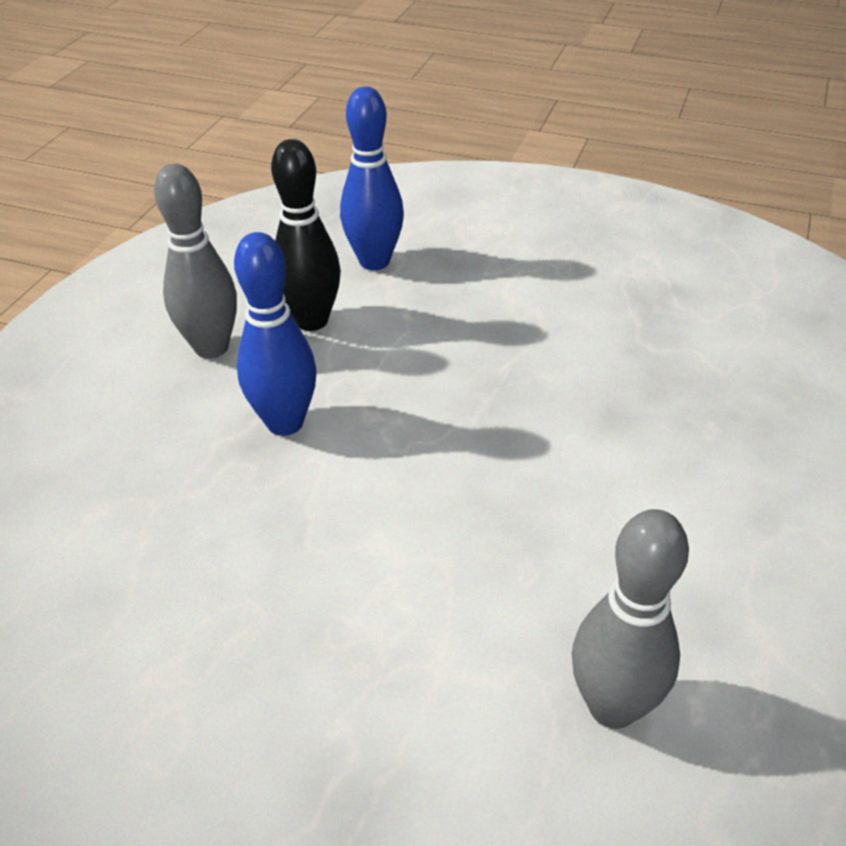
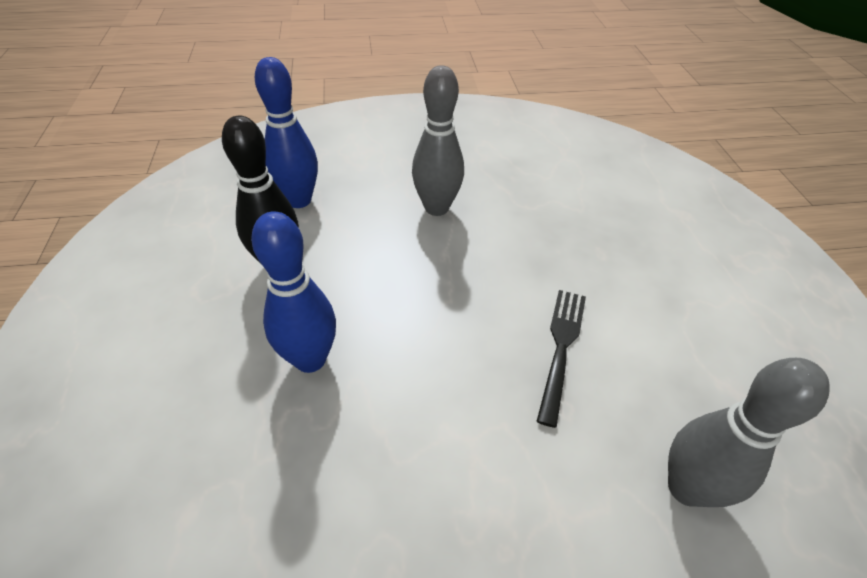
camera: 30 degrees left, 5 degrees up
(211, 348) = (206, 315): grey bowling pin -> grey bowling pin (436, 208)
(571, 512) = (561, 347): none -> black fork

